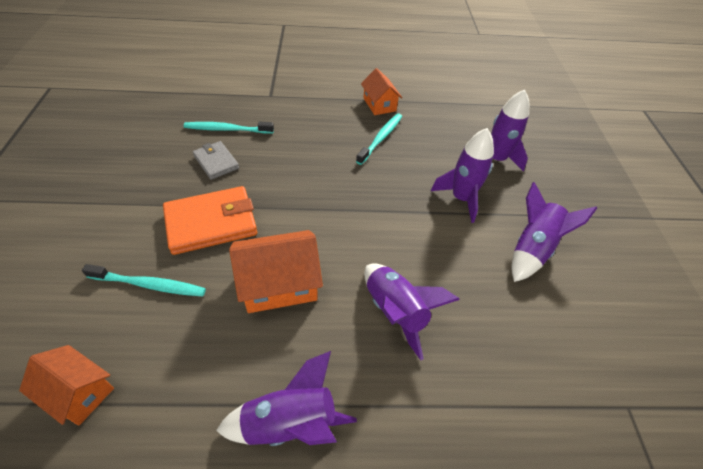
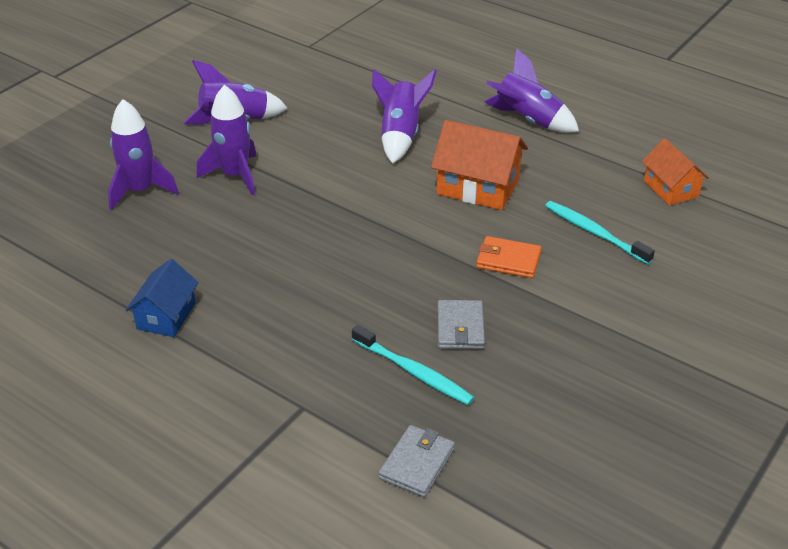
camera: 140 degrees left, 10 degrees down
(197, 95) = (417, 464): none -> grey wallet
(211, 223) = (508, 260): orange wallet -> orange wallet, size x0.58
(379, 104) = (166, 316): orange house -> blue house
(381, 138) = (229, 269): turquoise toothbrush -> none

